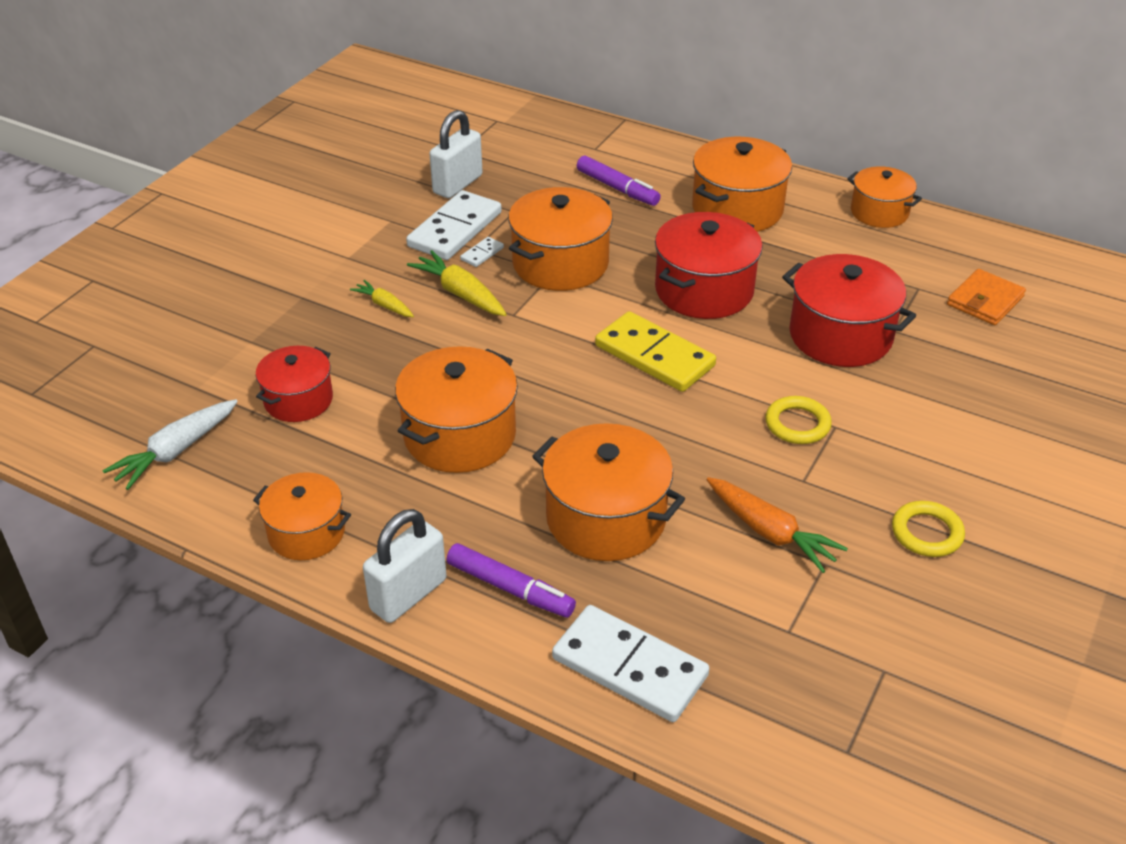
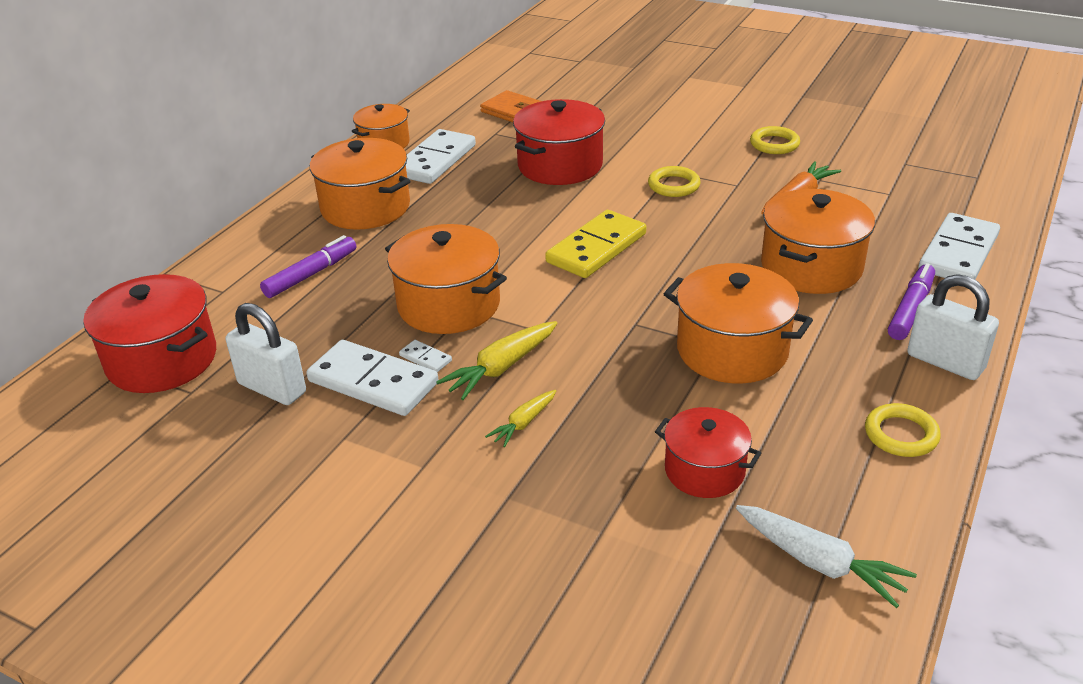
camera: 90 degrees left, 5 degrees down
(306, 533) = (901, 434): orange pot -> yellow ring
(704, 290) = (497, 224): red pot -> red pot (162, 360)
(842, 247) = (435, 160): none -> white domino

